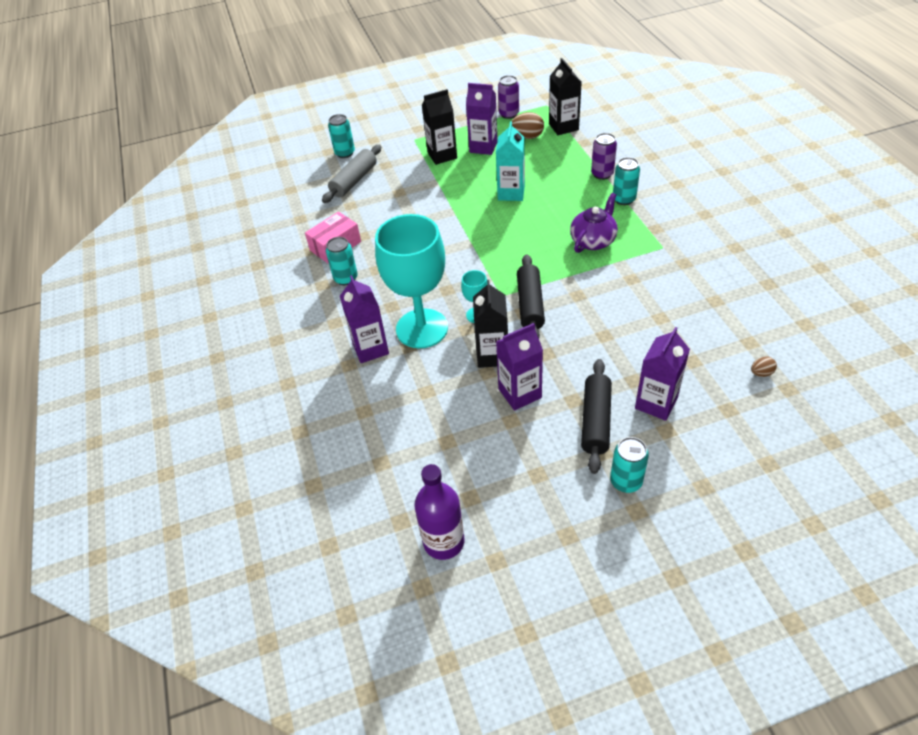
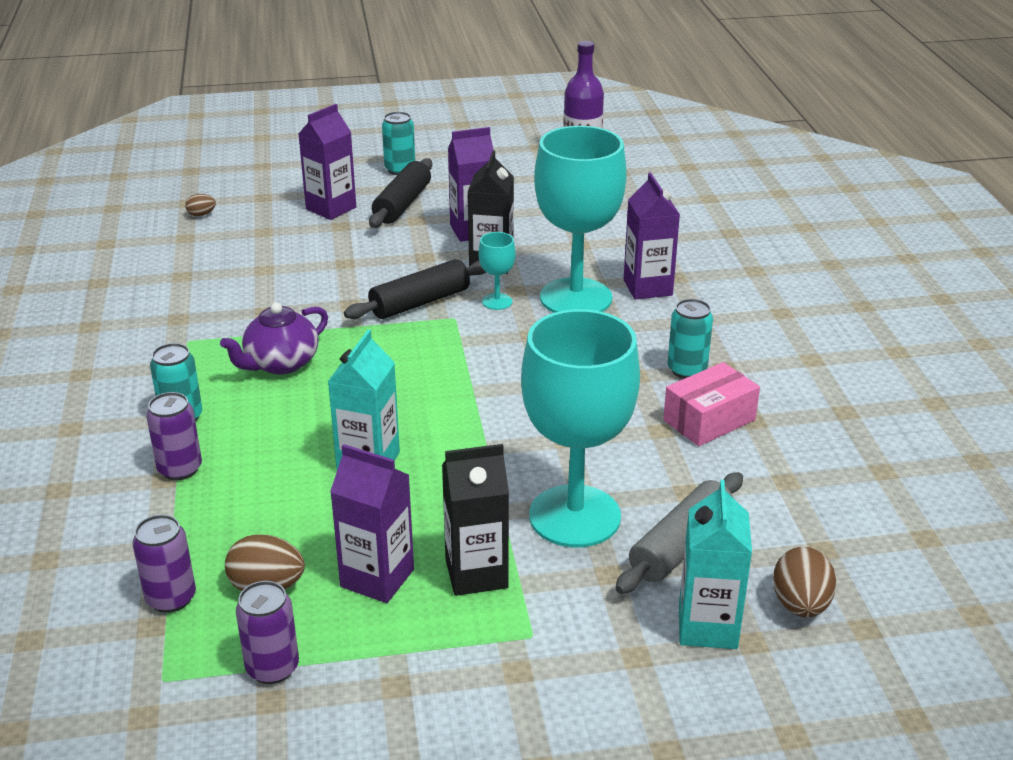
camera: 175 degrees left, 15 degrees down
(305, 166) = (800, 605): none -> brown egg
(345, 153) = (707, 626): turquoise can -> turquoise carton
(403, 185) = (574, 516): none -> turquoise goblet
(530, 304) = (420, 303): black rolling pin -> black rolling pin turned 45 degrees clockwise
(563, 127) = (171, 598): black carton -> purple can

